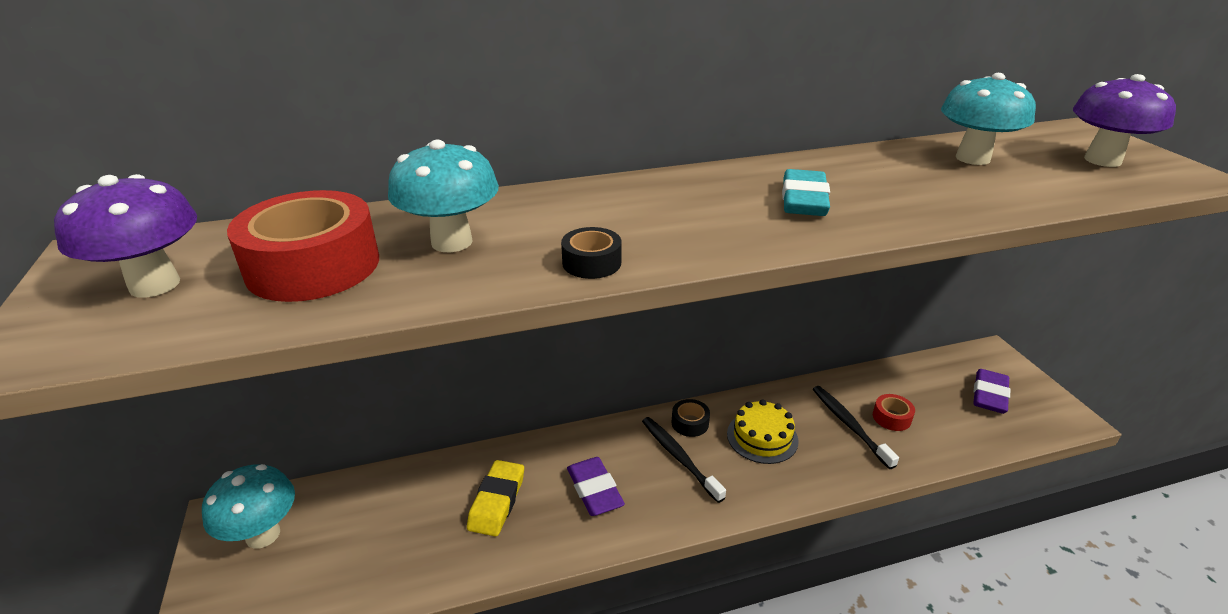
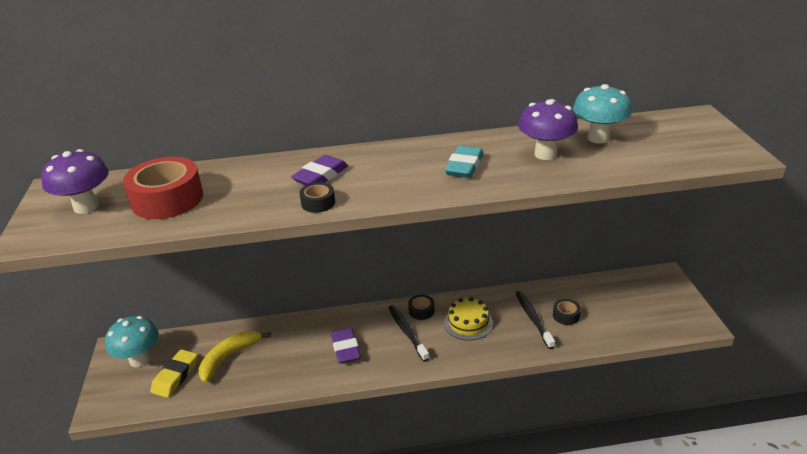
camera: 10 degrees right, 0 degrees up
(412, 519) = (229, 358): none -> yellow banana
(451, 242) = (244, 187): turquoise mushroom -> none
(497, 501) = (282, 351): yellow eraser -> yellow eraser (175, 376)
(891, 417) = (566, 315): red tape -> black tape
(989, 395) = (646, 305): purple eraser -> purple eraser (321, 176)
(1102, 160) = (689, 141): purple mushroom -> purple mushroom (545, 154)

